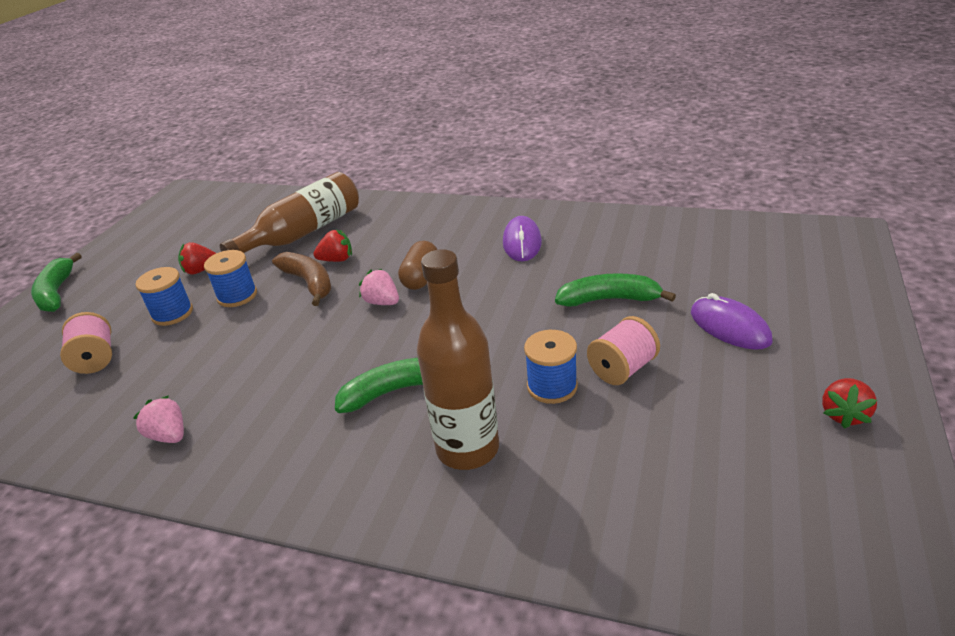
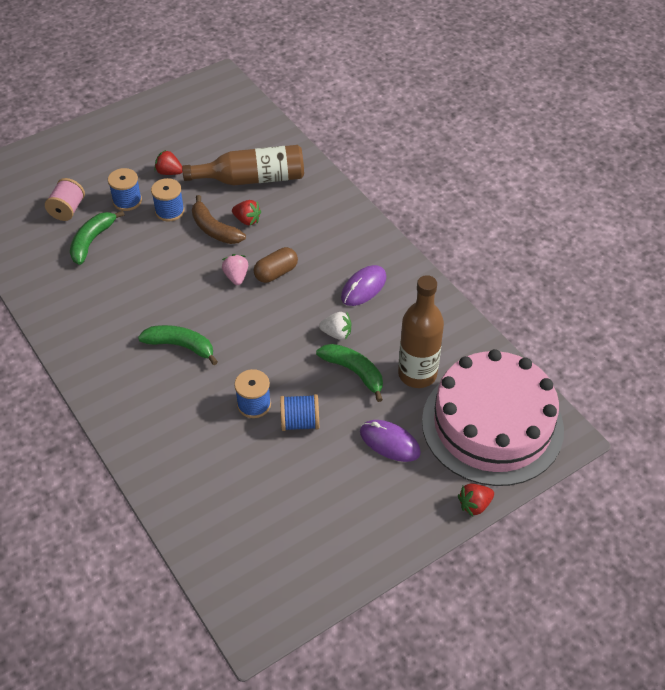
camera: 35 degrees right, 15 degrees up
(57, 293) = (85, 135): green banana -> green banana (92, 241)
(169, 435) = (62, 293): pink strawberry -> none
(309, 283) = (214, 229): brown banana -> brown banana turned 135 degrees clockwise
(467, 449) = (177, 407): brown bottle -> brown bottle (417, 374)
(548, 284) = (336, 333): none -> white strawberry
(622, 369) = (300, 422): pink spool -> blue spool
(729, 327) = (389, 442): purple mouse -> purple mouse turned 60 degrees counterclockwise
(784, 260) = (492, 424): none -> pink cake
(844, 414) = (365, 534): red strawberry -> red strawberry (474, 505)

